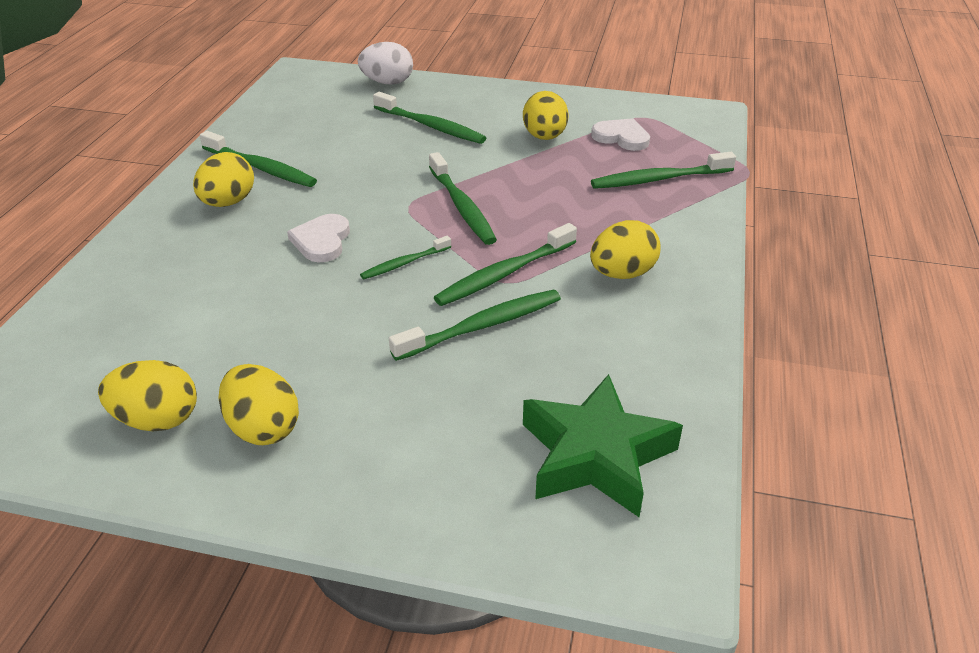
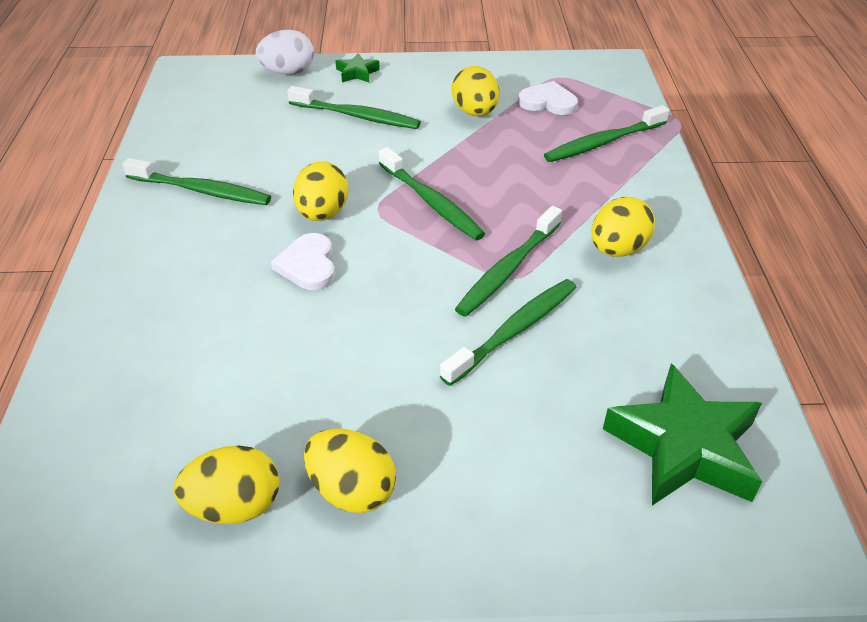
camera: 15 degrees left, 5 degrees up
(228, 202) = (186, 237): yellow egg -> yellow egg (322, 213)
(404, 263) = (405, 275): green toothbrush -> none
(450, 90) = (357, 73): none -> green star

